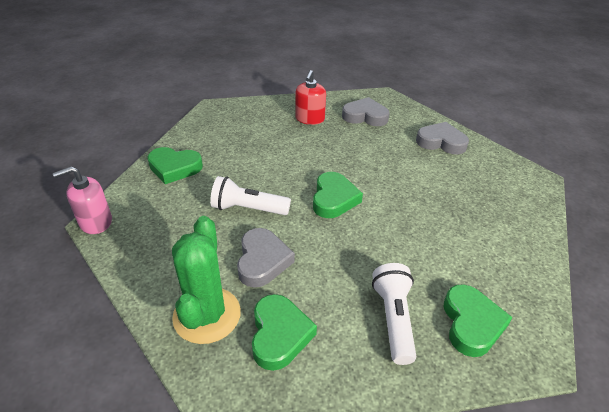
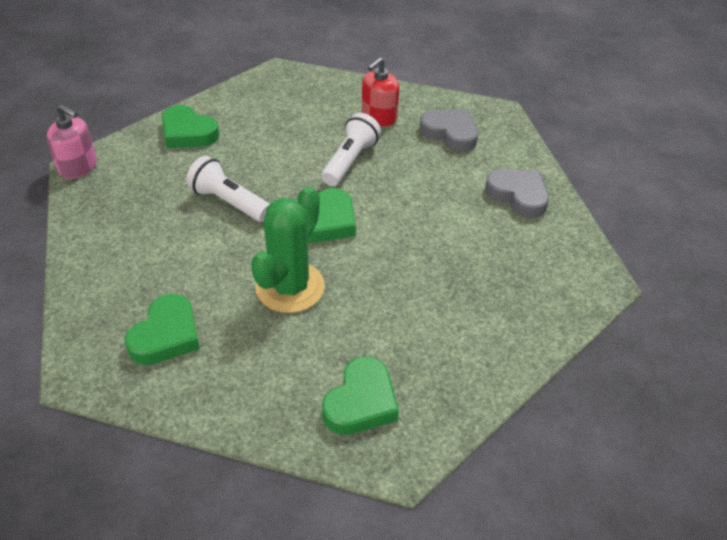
camera: 25 degrees right, 5 degrees up
(95, 222) = (78, 167): pink soap dispenser -> pink soap dispenser turned 150 degrees counterclockwise
(207, 315) = (116, 292): green cactus -> green cactus (290, 287)
(262, 261) = (203, 261): grey heart -> none
(393, 319) = (285, 365): white flashlight -> white flashlight (350, 161)

